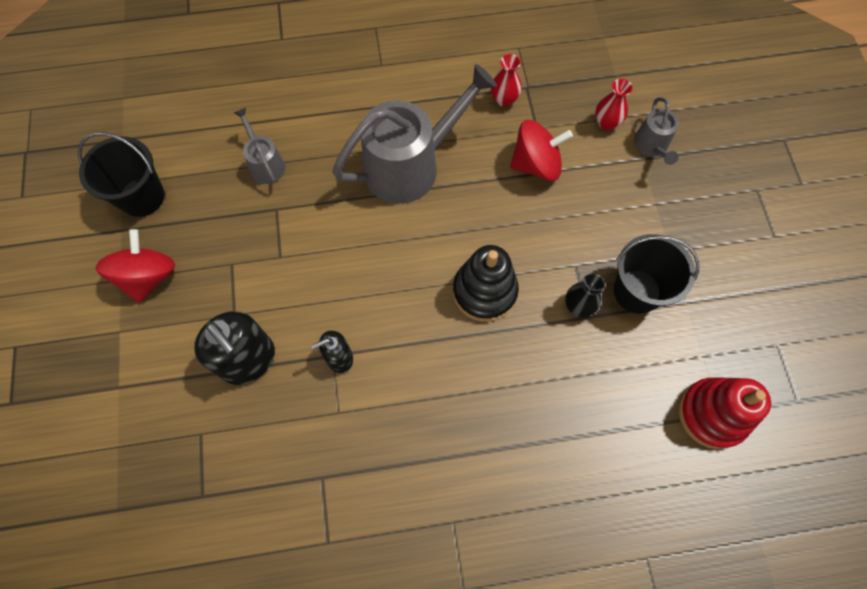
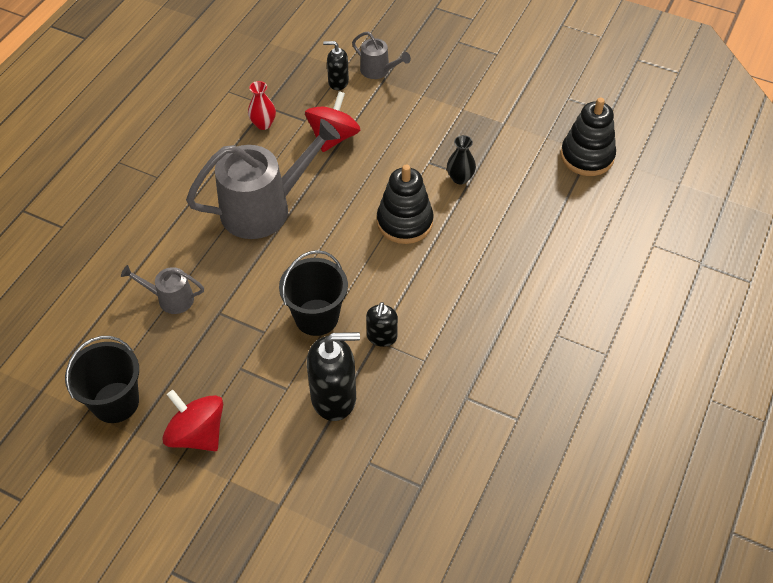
camera: 55 degrees left, 15 degrees down
(410, 166) = (264, 208): grey watering can -> grey watering can turned 60 degrees clockwise
(606, 123) = (338, 82): red vase -> black soap dispenser
(637, 291) = (475, 142): black bucket -> black bucket (316, 317)
(712, 414) = (587, 156): red stacking toy -> black stacking toy

